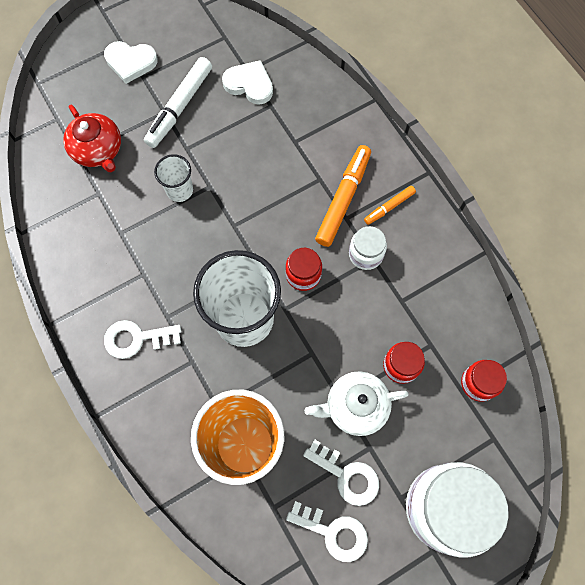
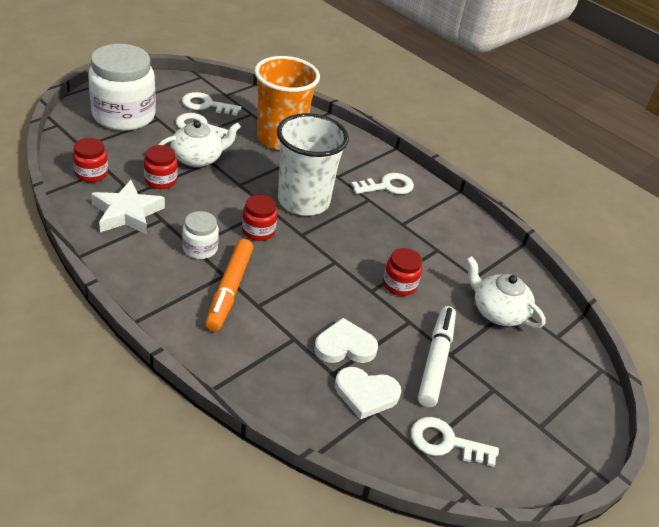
camera: 160 degrees right, 30 degrees down
(98, 150) = (497, 311): red teapot -> white teapot
(131, 62) = (516, 404): white heart -> white heart (345, 346)
(179, 190) = (399, 285): white cup -> red jar
(202, 40) = (446, 442): none -> white key
(389, 207) = (179, 287): orange marker -> none
(437, 312) = (127, 213): none -> white star

